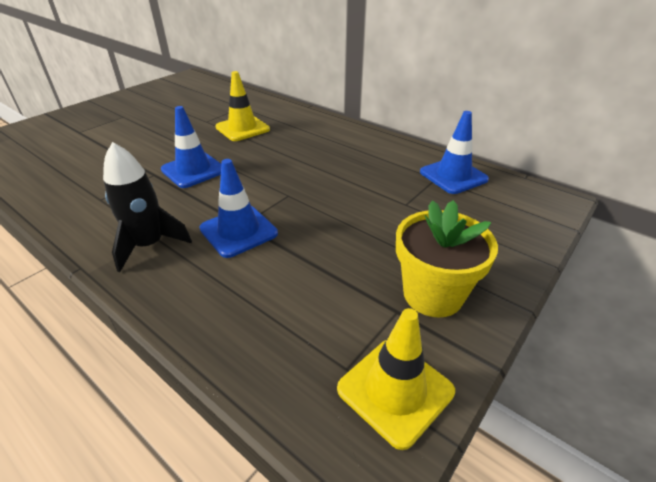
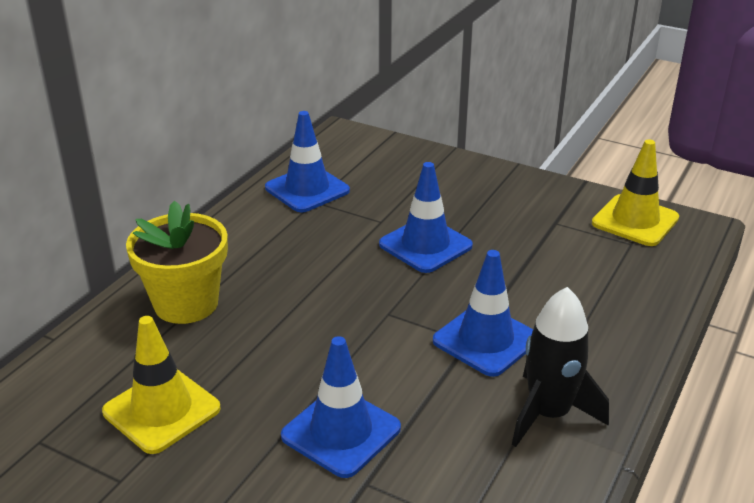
camera: 100 degrees left, 5 degrees down
(367, 221) = (425, 245): none -> blue traffic cone
(433, 294) = (524, 205): yellow flower pot -> yellow flower pot (186, 303)

